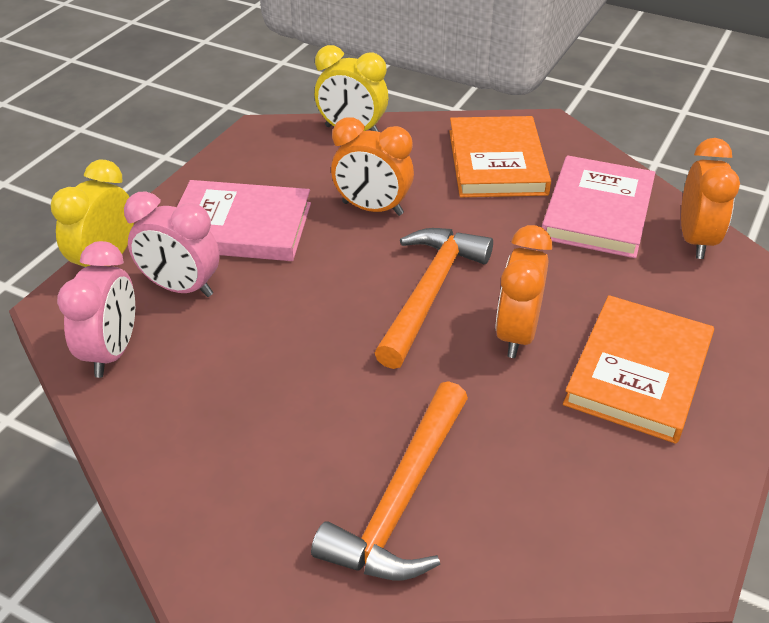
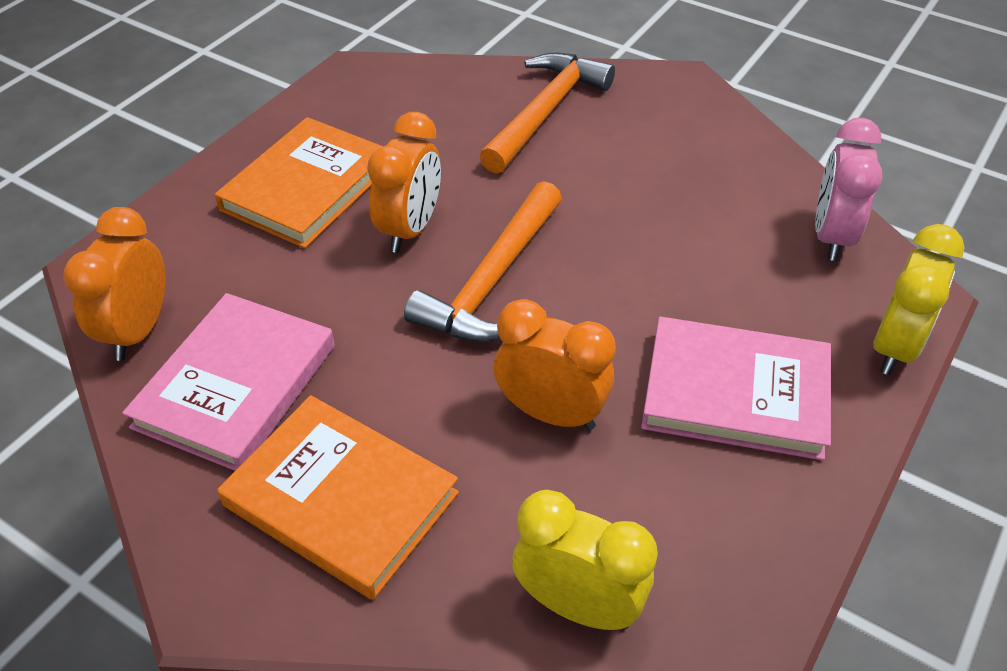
camera: 175 degrees left, 5 degrees up
(181, 288) = (785, 305): pink clock -> none
(497, 162) = (341, 499): orange book -> orange book turned 60 degrees counterclockwise

